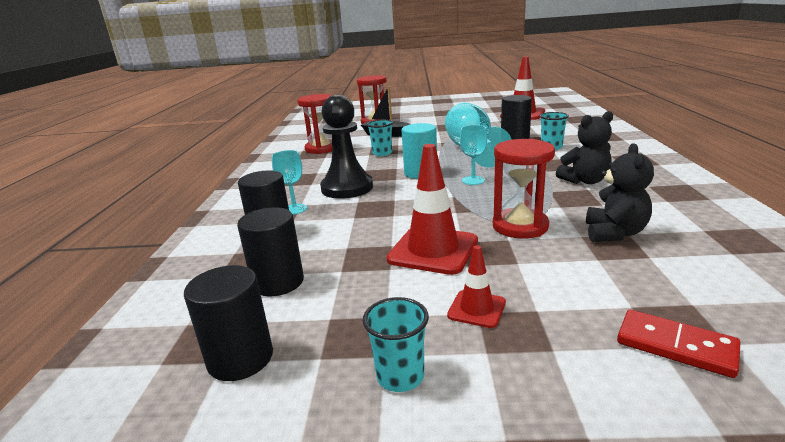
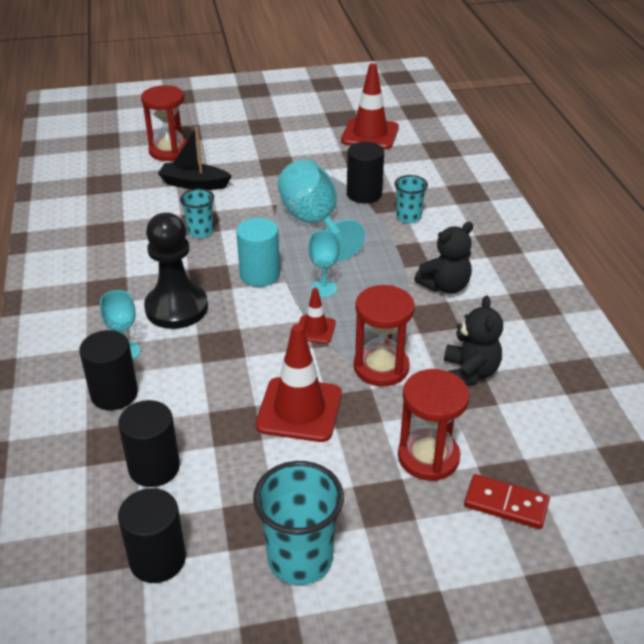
camera: 15 degrees left, 15 degrees up
(322, 148) = (113, 220): red hourglass -> red hourglass (428, 457)
(400, 376) = (300, 559): turquoise cup -> turquoise cup, size x1.70
(476, 309) = (351, 482): red traffic cone -> red traffic cone (315, 330)

